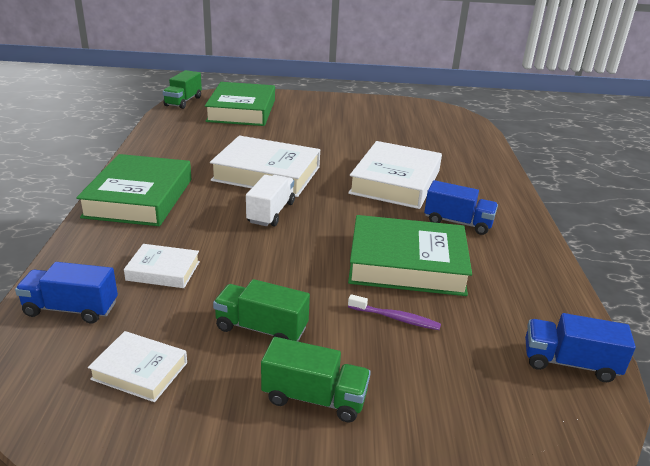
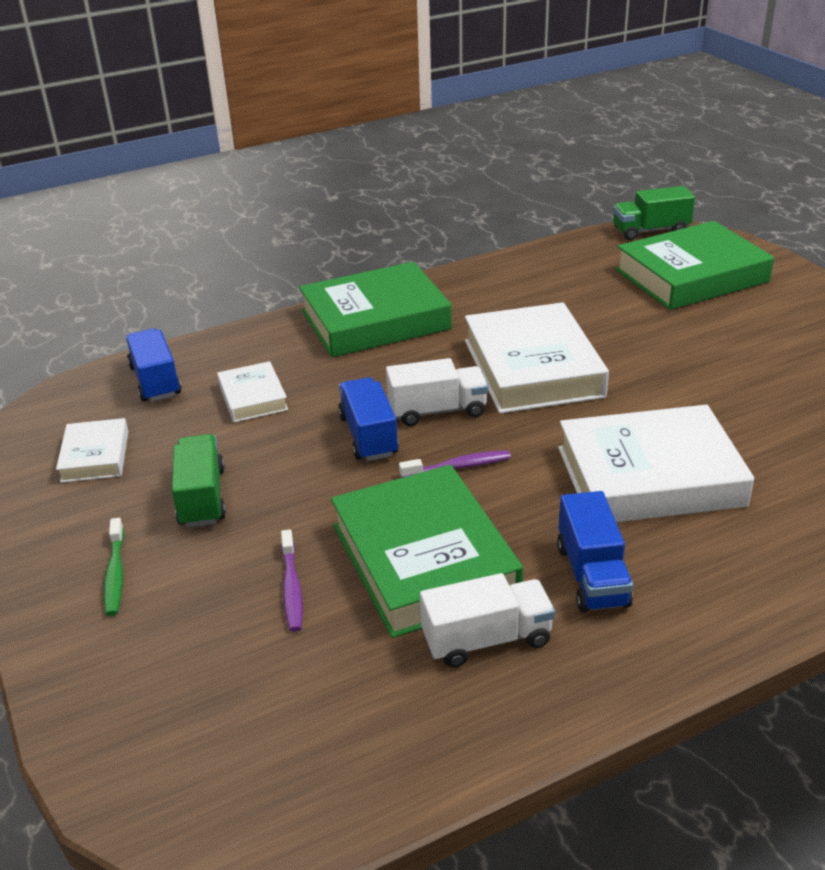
camera: 65 degrees right, 5 degrees up
(314, 398) = (115, 574): green truck -> green toothbrush
(333, 225) = (458, 466): none -> purple toothbrush
(486, 267) = (486, 639): none -> white truck
(569, 363) = (308, 782): blue truck -> blue truck (368, 436)

